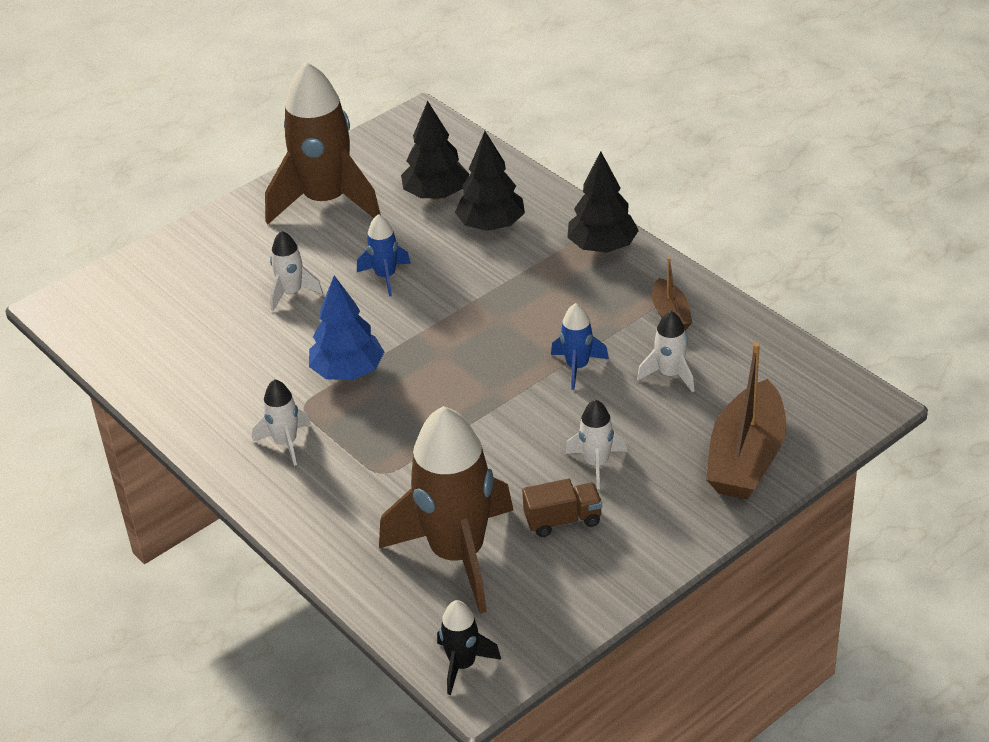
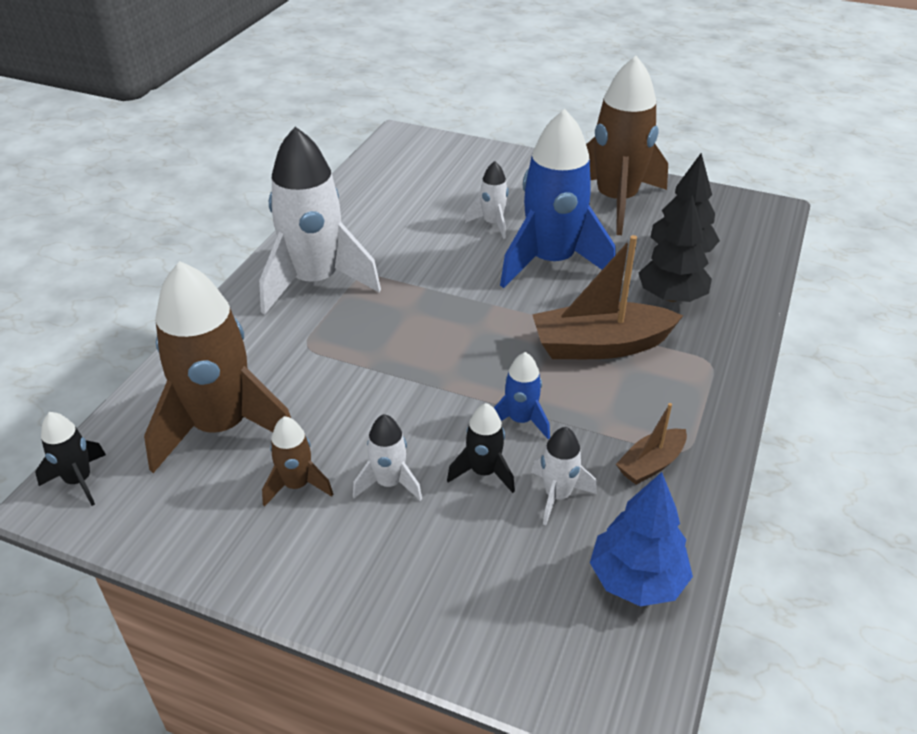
camera: 60 degrees right, 0 degrees up
(286, 443) = (316, 282): white rocket -> white rocket, size x2.20
(347, 372) = (419, 284): blue tree -> blue tree (636, 580)
(385, 276) = (551, 262): blue rocket -> blue rocket, size x2.20
(563, 520) = (297, 485): brown truck -> brown rocket
(602, 247) = (709, 378): black tree -> none
(620, 406) = (484, 472): none -> black rocket
(746, 458) = (465, 611): brown boat -> brown boat (600, 345)

